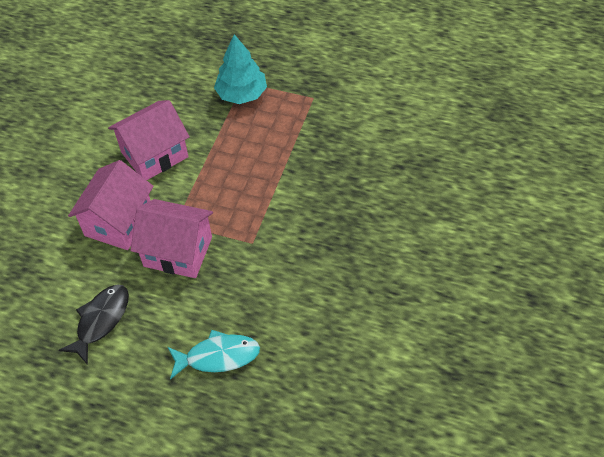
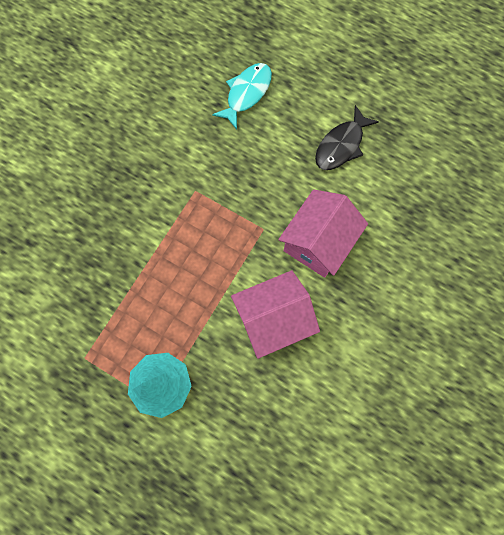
camera: 170 degrees left, 20 degrees up
(178, 251) = (265, 197): pink house -> none
(218, 356) = (246, 93): turquoise fish -> turquoise fish turned 120 degrees clockwise

